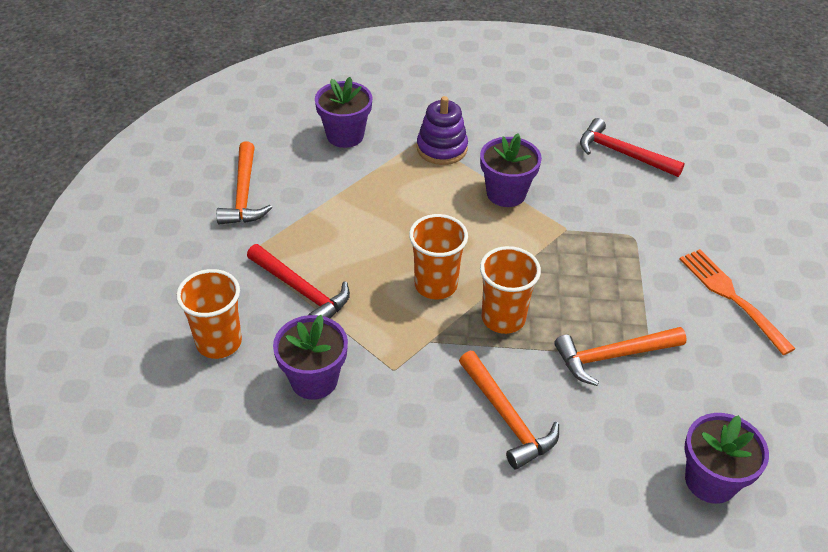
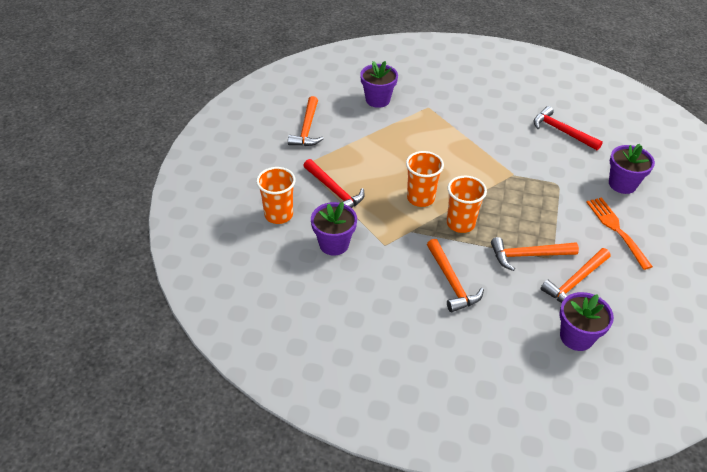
camera: 10 degrees right, 0 degrees up
(442, 148) = (440, 115): purple stacking toy -> none
(506, 193) = (477, 147): purple flower pot -> purple flower pot (622, 184)
(690, 390) = (575, 282): none -> orange hammer

